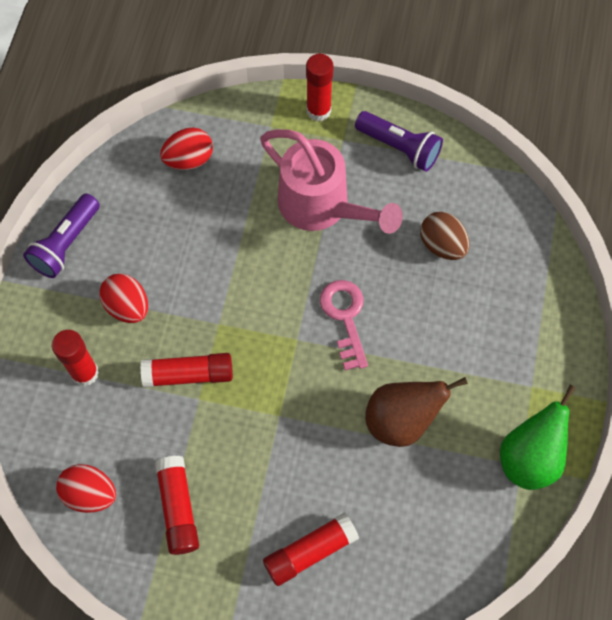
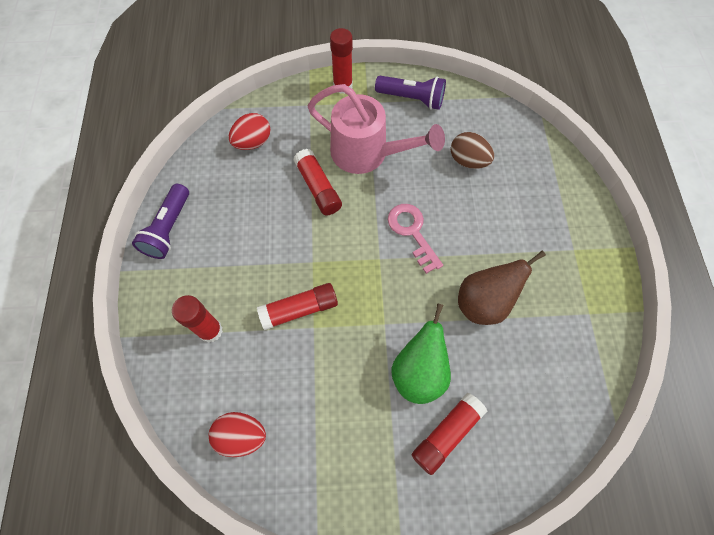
camera: 15 degrees left, 0 degrees up
(128, 307) = (233, 267): red egg -> none
(178, 508) = (322, 427): red glue stick -> red glue stick (318, 188)
(529, 457) = (593, 305): green pear -> green pear (419, 371)

